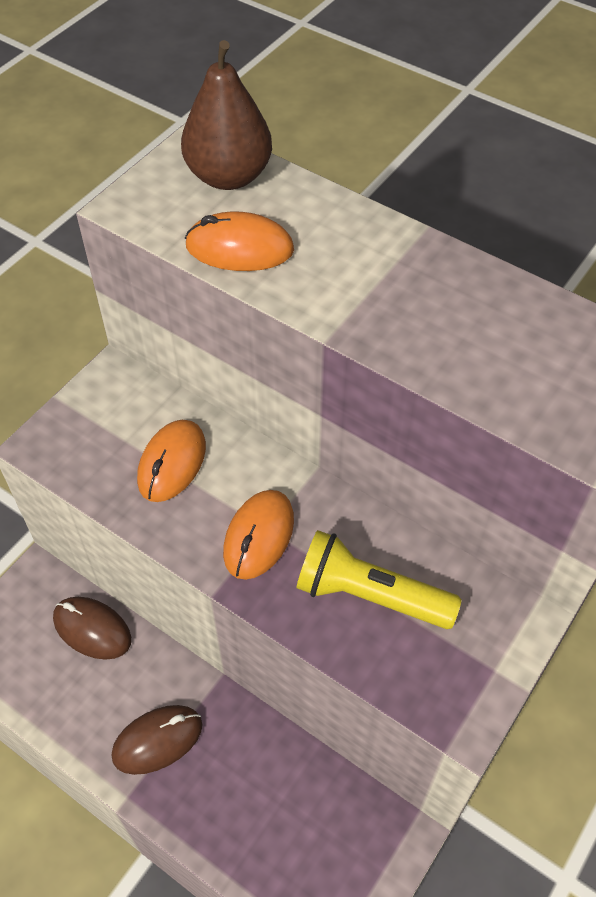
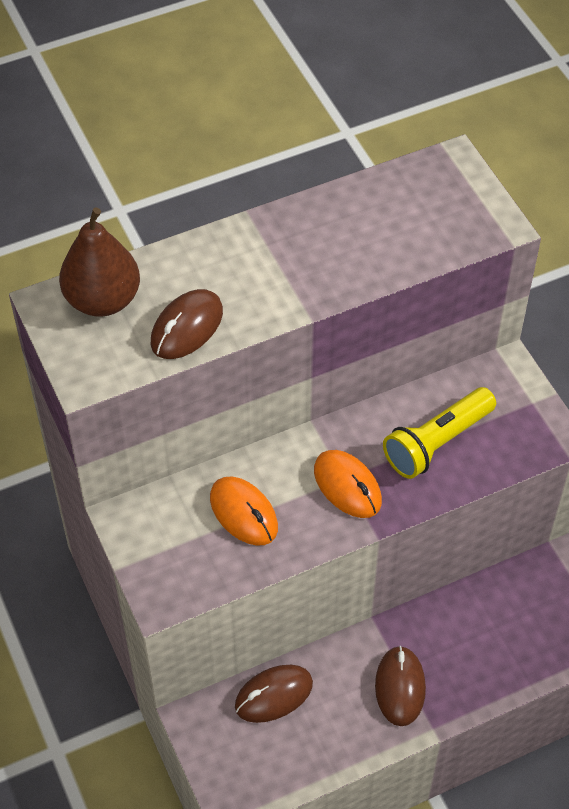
camera: 60 degrees left, 0 degrees up
(239, 248) = (187, 327): orange mouse -> brown mouse

